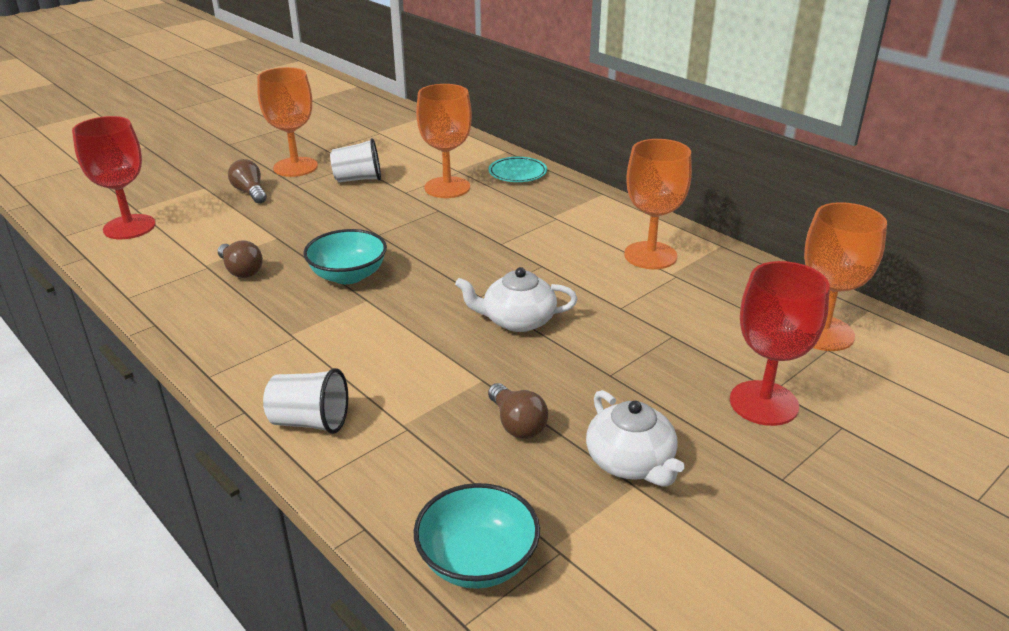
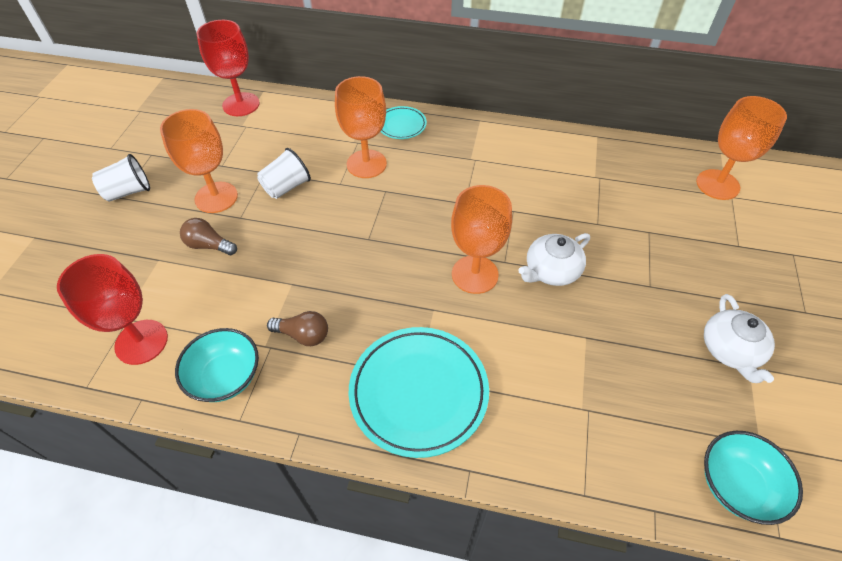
camera: 35 degrees left, 20 degrees up
(277, 344) = (418, 392): none -> turquoise plate
(310, 422) = (523, 448): white cup -> white cup (128, 192)
(348, 275) = (393, 293): turquoise bowl -> turquoise bowl (225, 377)
(517, 424) = (644, 361): brown light bulb -> none
(631, 462) = (730, 350): white teapot -> white teapot turned 60 degrees clockwise
(650, 255) = (567, 166): orange goblet -> orange goblet (475, 274)
(763, 403) = (744, 259): red goblet -> red goblet (241, 104)

